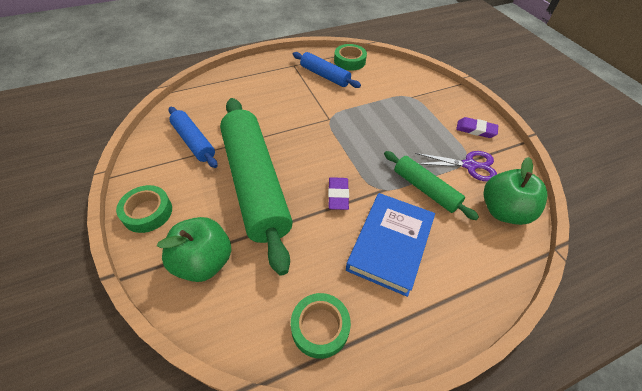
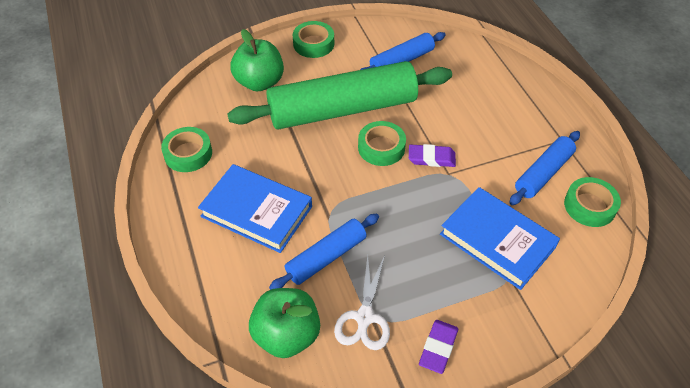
camera: 95 degrees right, 0 degrees up
(304, 156) = (381, 147): none -> green tape
(338, 195) = (323, 174): purple eraser -> purple eraser (431, 158)
(386, 99) = (497, 241): none -> blue book
(425, 189) = (326, 257): green rolling pin -> blue rolling pin
(469, 165) = (364, 318): purple scissors -> white scissors

